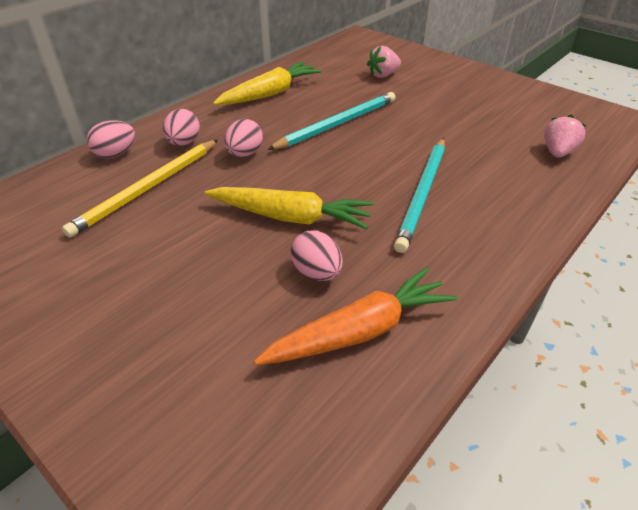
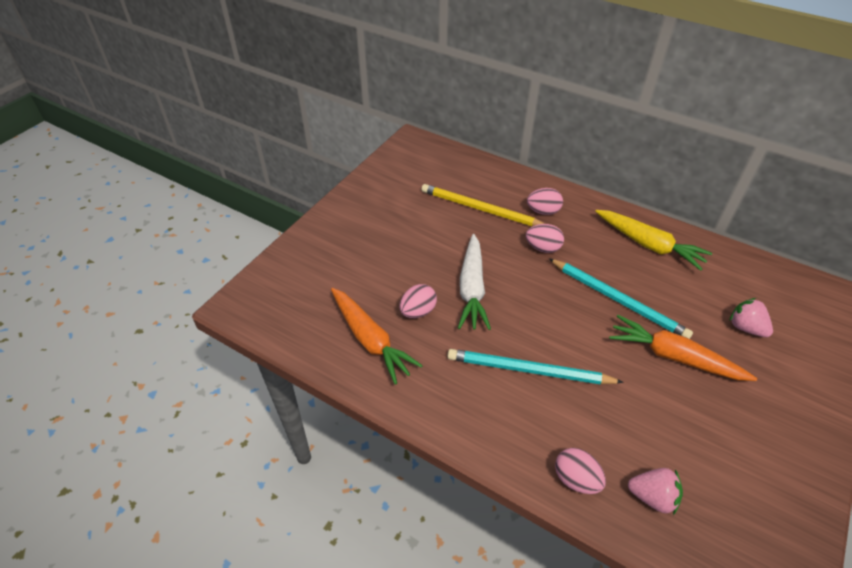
camera: 80 degrees right, 5 degrees up
(115, 154) = (514, 182): pink egg -> pink egg (576, 479)
(290, 217) = (472, 289): yellow carrot -> white carrot
(411, 111) = (674, 357): none -> orange carrot

